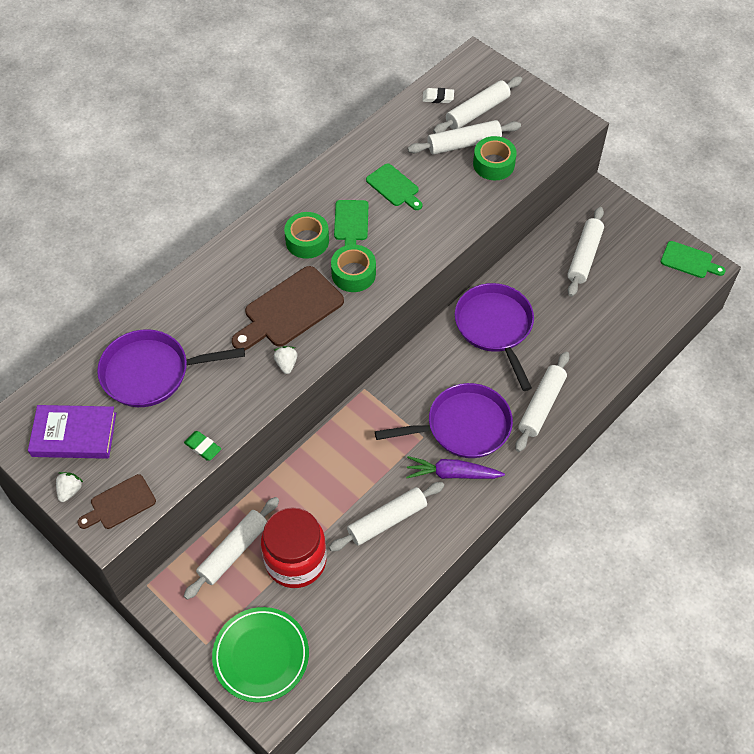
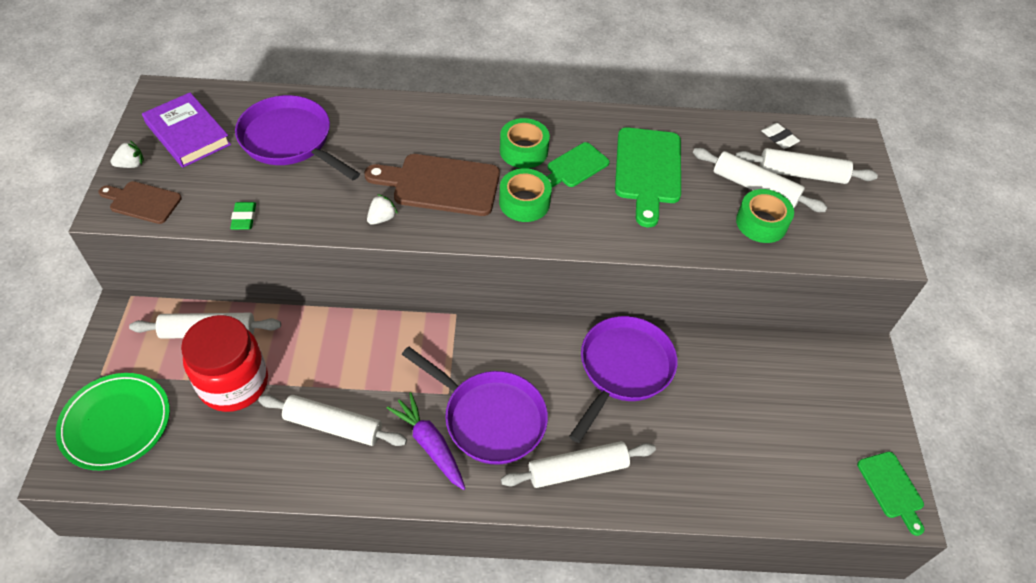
camera: 45 degrees right, 5 degrees down
(394, 187) = (648, 170): green cutting board -> green cutting board, size x1.70
(584, 256) = (783, 388): white rolling pin -> none

